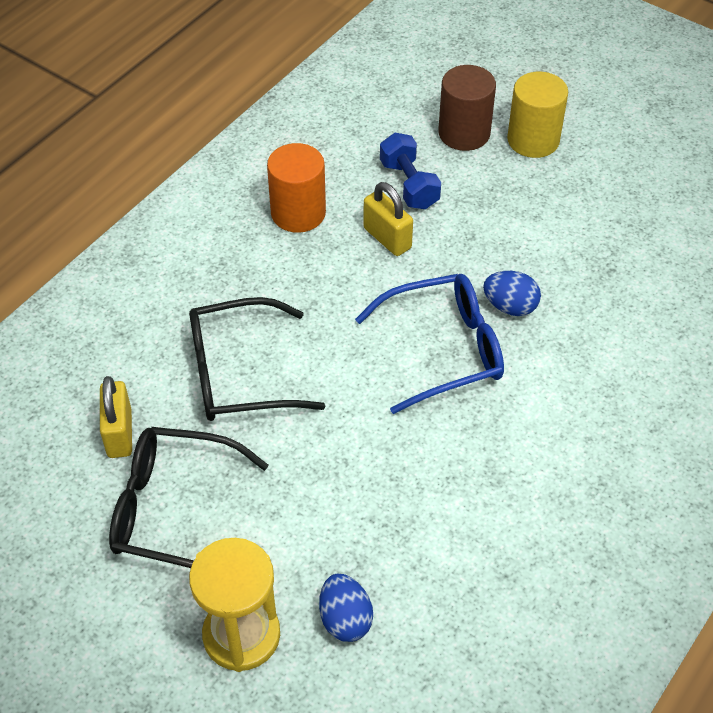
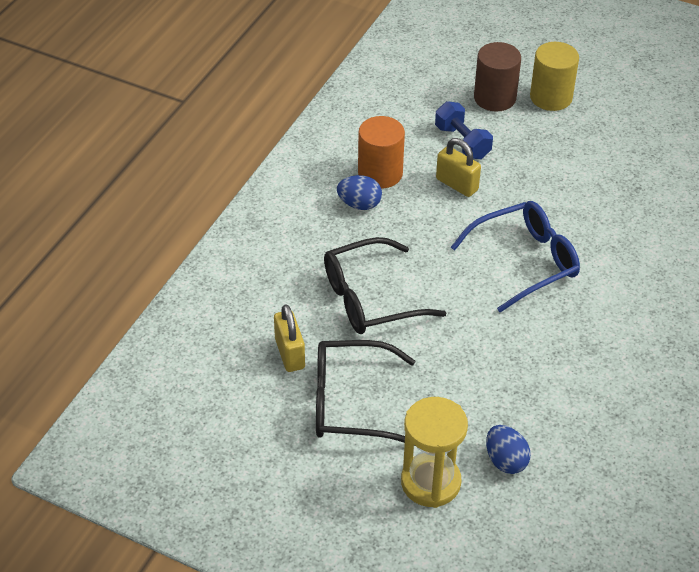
camera: 10 degrees left, 5 degrees down
(510, 306) = (567, 224): blue egg -> blue egg (359, 204)

